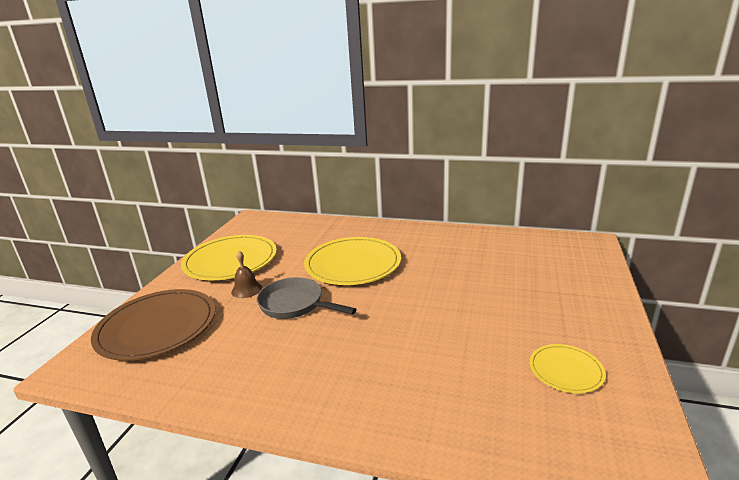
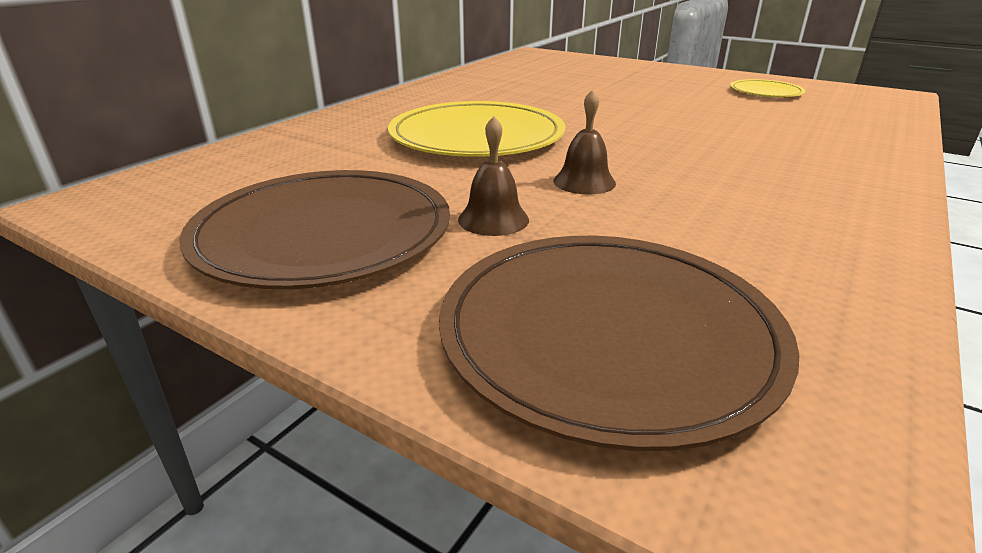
camera: 75 degrees left, 5 degrees up
(230, 261) = (323, 233): yellow plate -> brown plate
(295, 304) = (584, 182): grey pan -> brown bell

